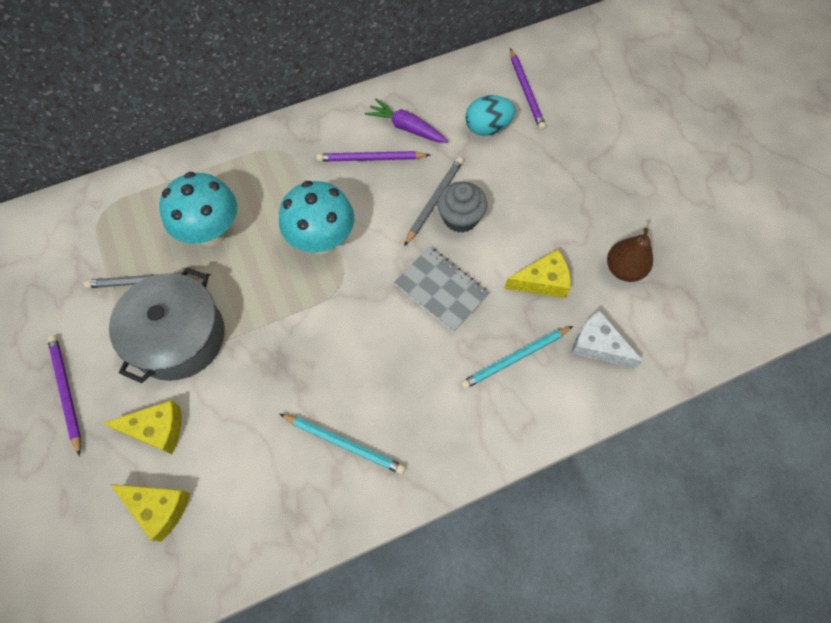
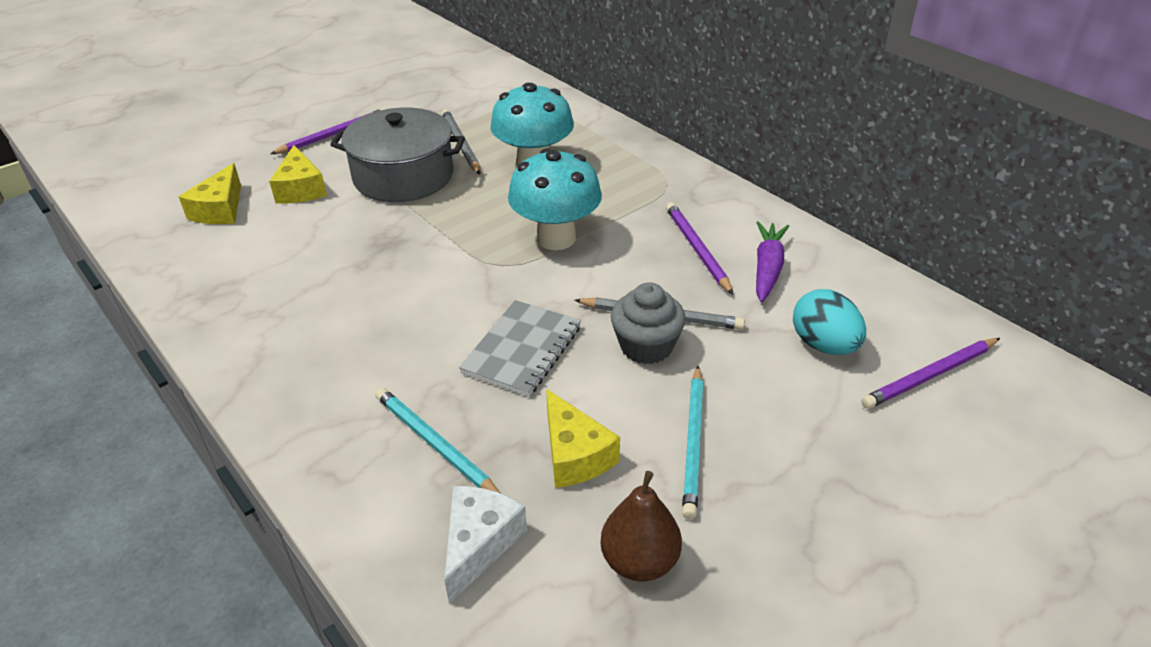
camera: 75 degrees right, 25 degrees down
(344, 443) = (293, 311): turquoise pencil -> turquoise pencil (693, 443)

